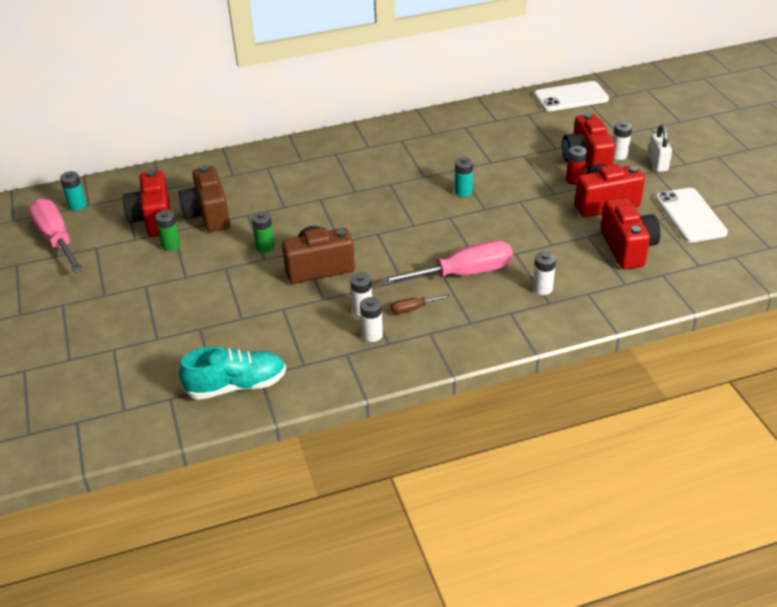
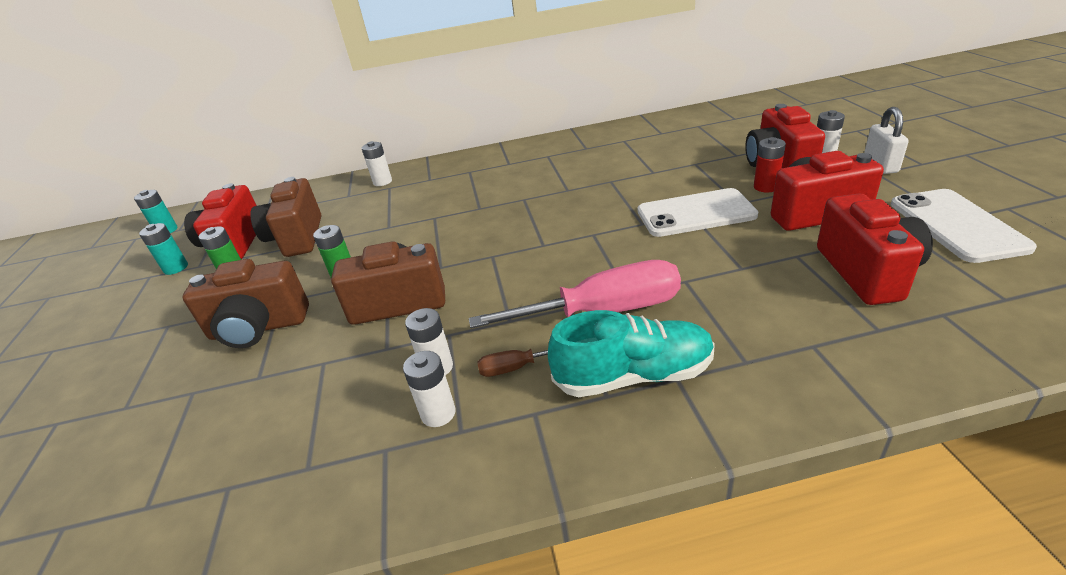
camera: 10 degrees right, 5 degrees down
(56, 239) = (115, 267): pink screwdriver -> none
(221, 287) = (259, 328): none -> brown camera
(236, 386) = (178, 508): turquoise shoe -> turquoise shoe (633, 376)
(463, 191) = (615, 204): turquoise battery -> turquoise battery (176, 268)
(542, 288) = (732, 336): white battery -> white battery (382, 182)
(571, 97) = (750, 108): white phone -> white phone (695, 213)

